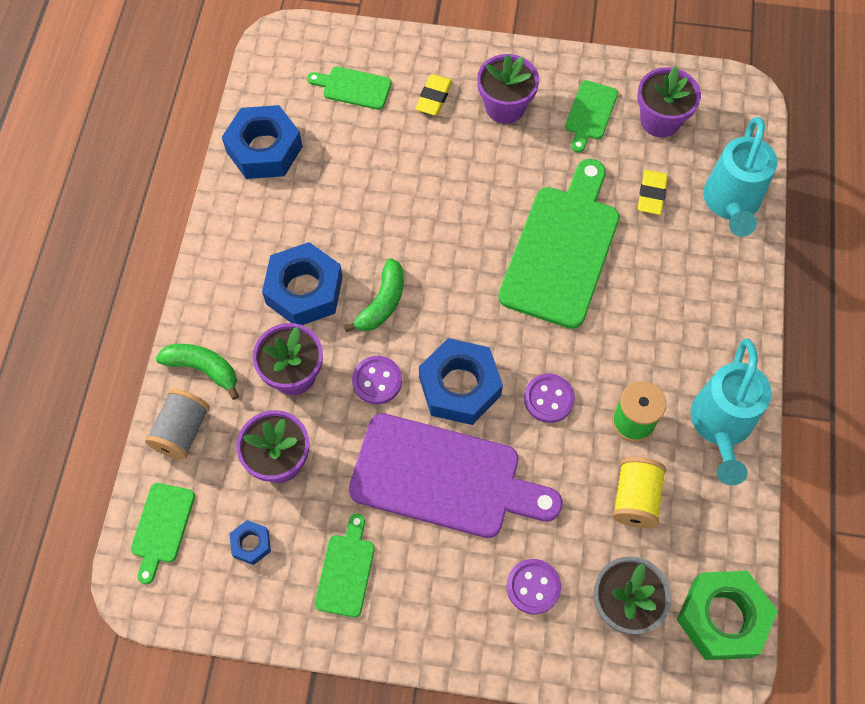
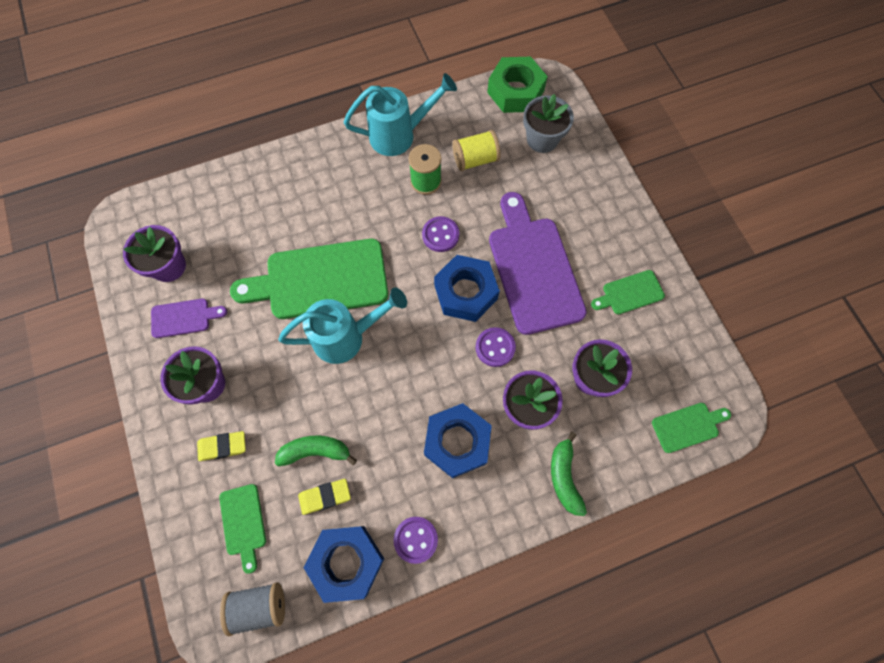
camera: 120 degrees left, 5 degrees up
(182, 431) = (617, 459): grey spool -> grey spool (259, 606)
(251, 544) = (656, 360): blue nut -> none
(382, 303) = (433, 379): green banana -> green banana (315, 451)
(533, 587) = (565, 187): purple button -> purple button (415, 539)
(590, 113) = (184, 317): green cutting board -> purple cutting board
(651, 194) = (241, 243): yellow eraser -> yellow eraser (325, 496)
(731, 204) = (224, 192): turquoise watering can -> turquoise watering can (346, 337)

